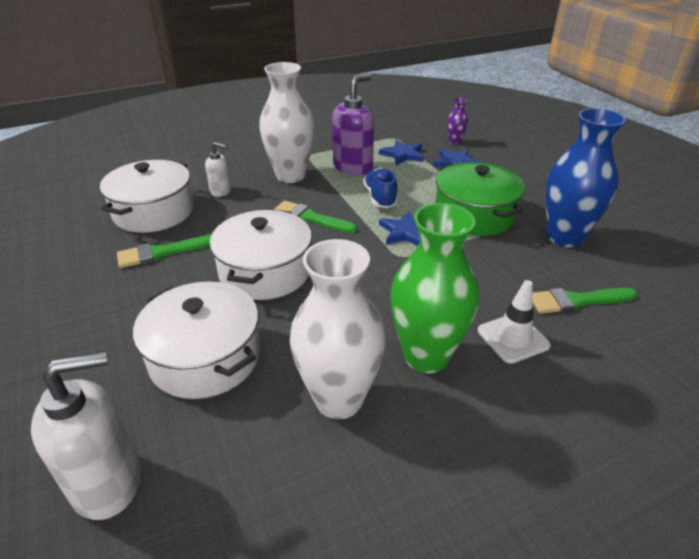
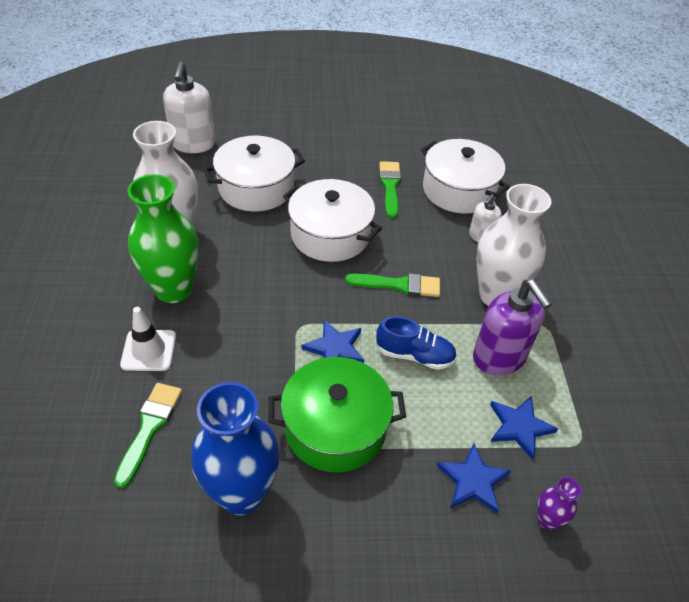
camera: 110 degrees right, 10 degrees up
(310, 218) = (399, 285): green brush -> green brush turned 45 degrees clockwise

